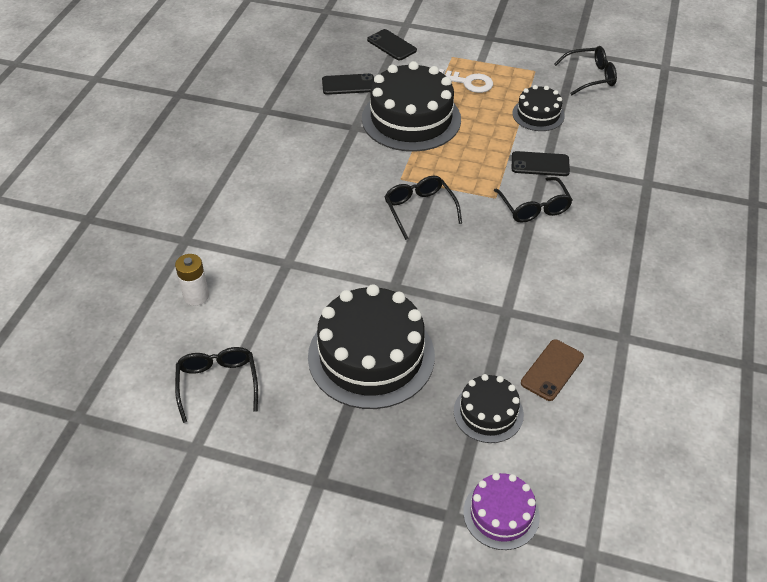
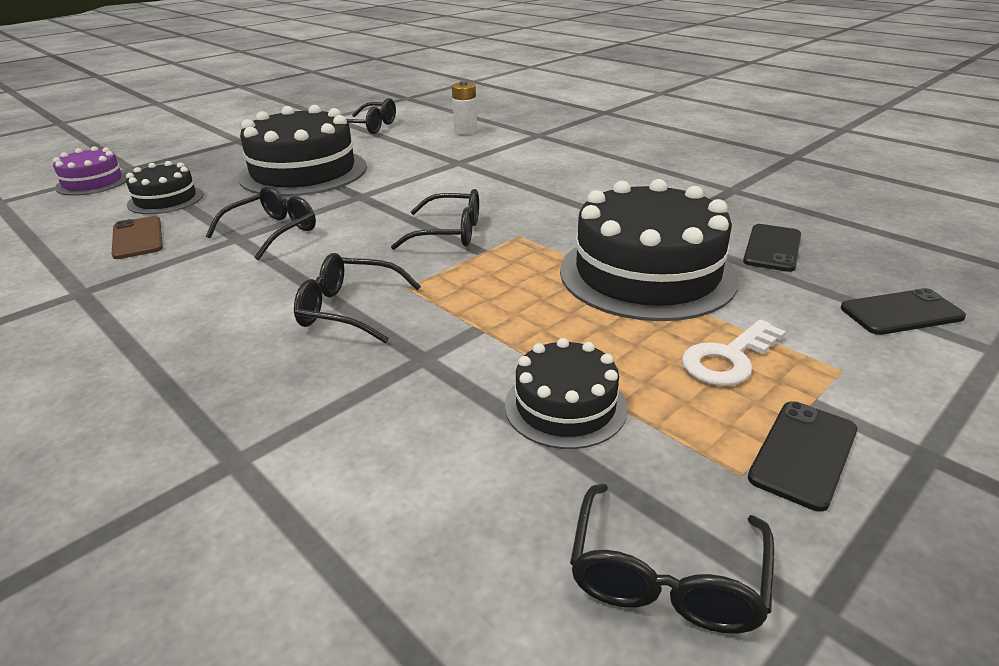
camera: 120 degrees right, 15 degrees down
(484, 298) = (273, 232): none -> black glasses
(540, 164) = (428, 351): black phone -> black phone (803, 454)

